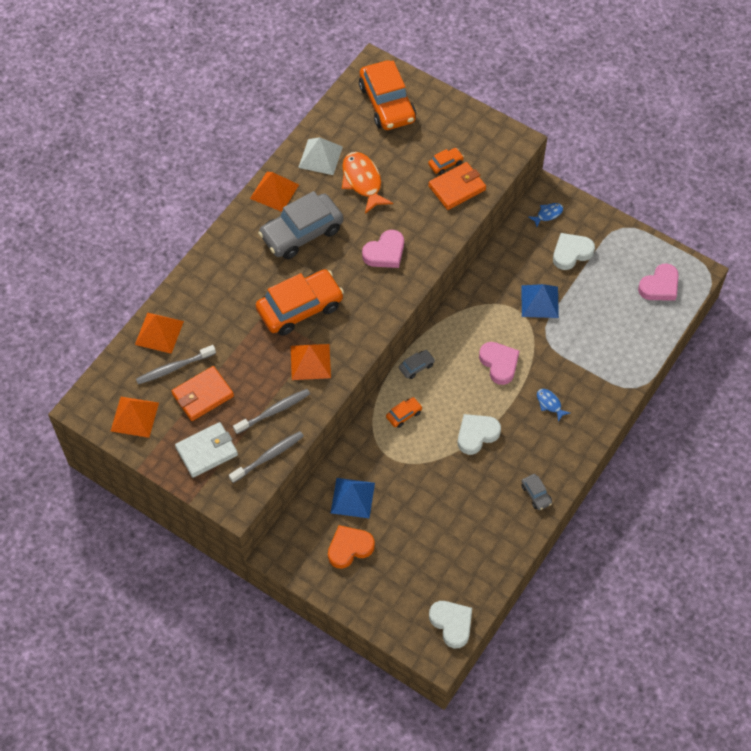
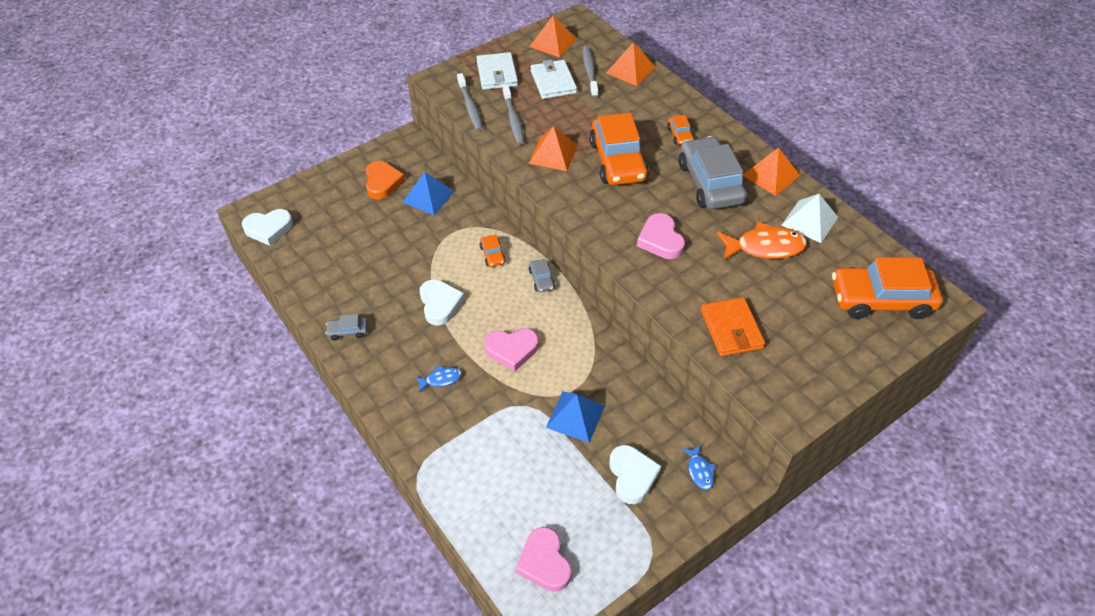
camera: 110 degrees right, 10 degrees down
(203, 395) = (553, 82): orange wallet -> white wallet
(445, 164) = (771, 329): orange car -> orange car (679, 135)

